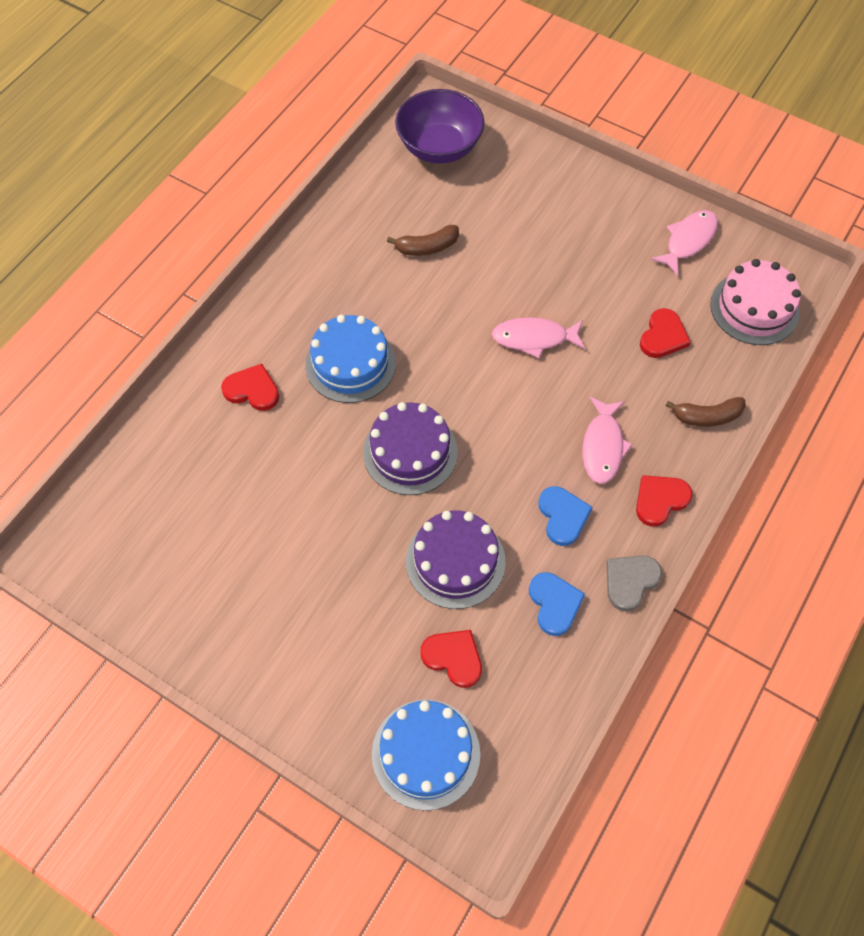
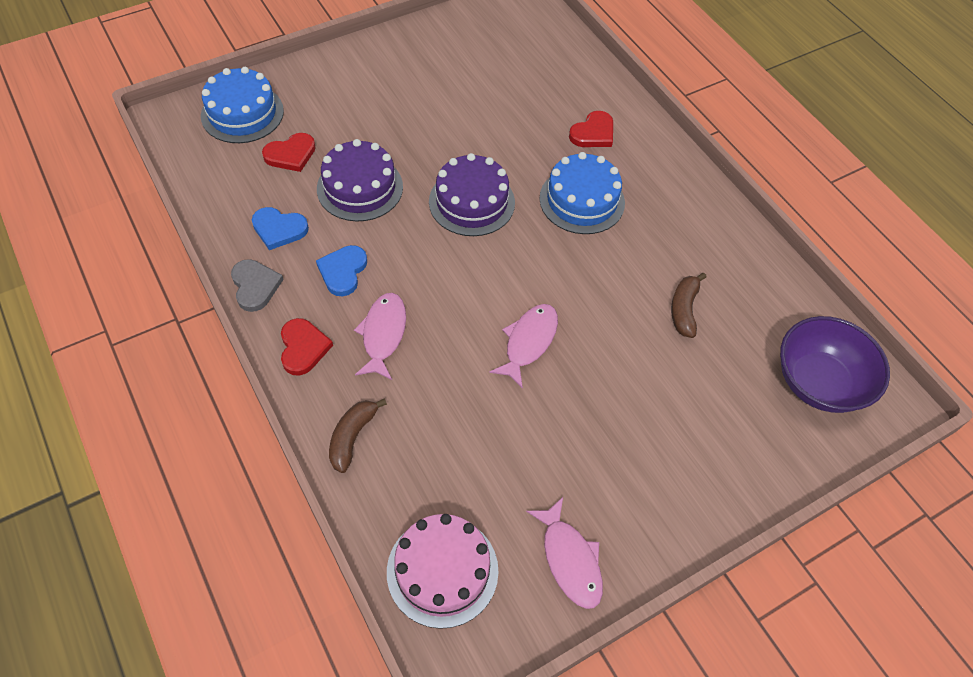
camera: 115 degrees right, 5 degrees down
(563, 516) = (343, 271): blue heart -> blue heart turned 90 degrees clockwise
(603, 446) = (383, 334): pink fish -> pink fish turned 60 degrees clockwise
(663, 336) = (463, 454): red heart -> none

